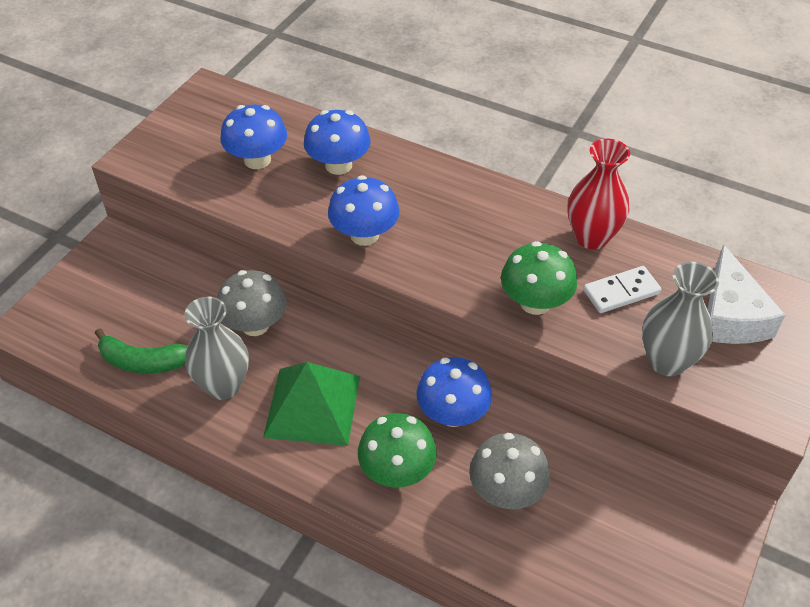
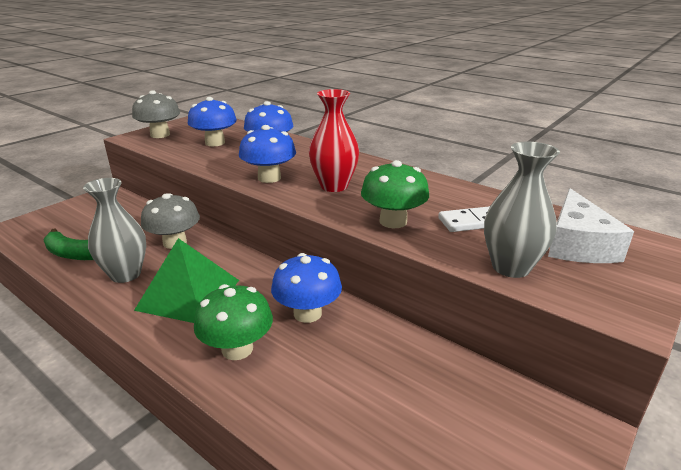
camera: 10 degrees right, 20 degrees down
(506, 491) = (336, 379): grey mushroom -> grey mushroom (160, 135)
(591, 237) = (453, 192): red vase -> red vase (334, 186)

